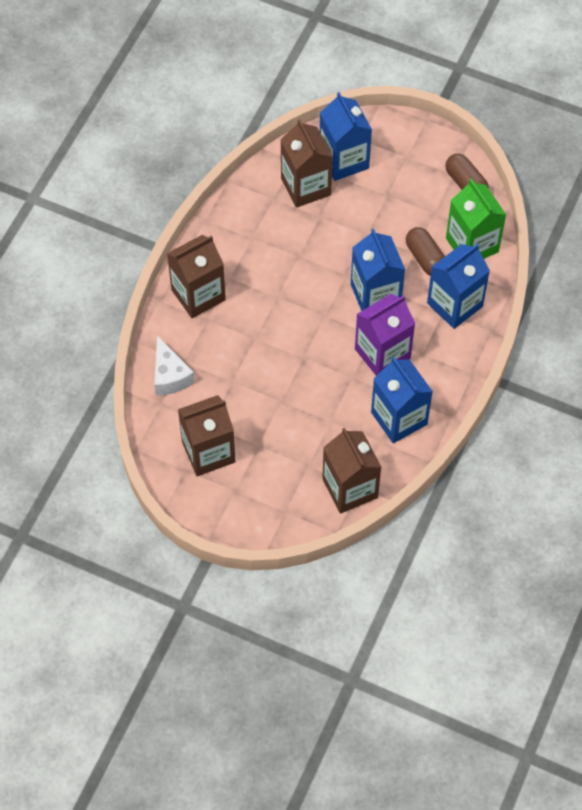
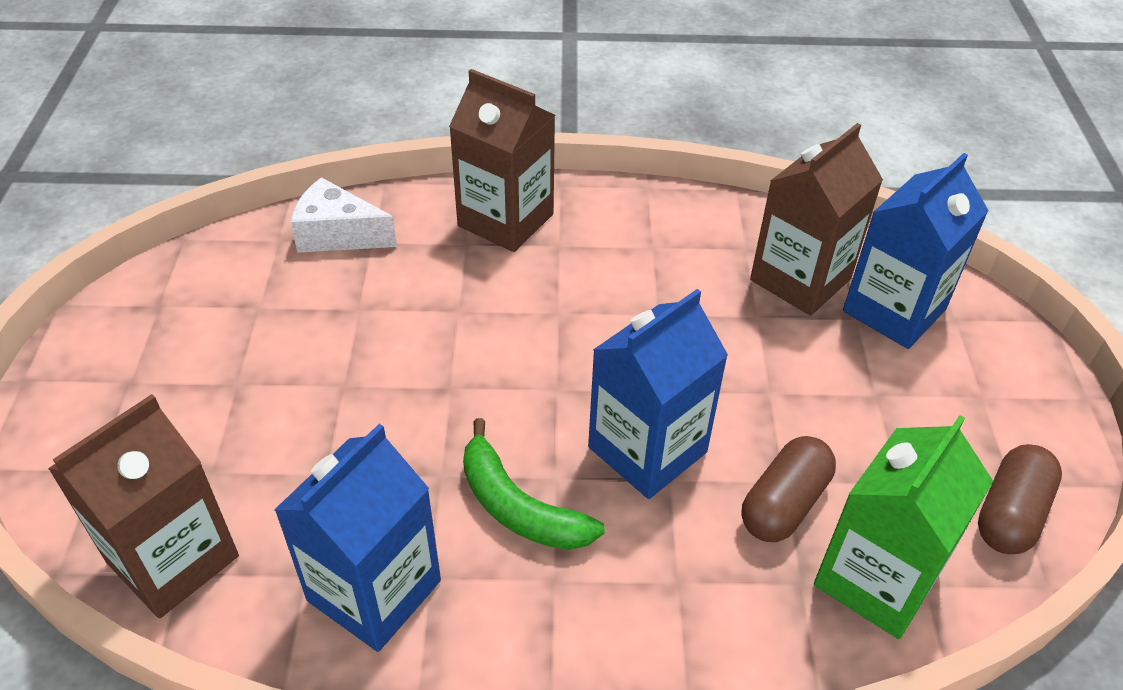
camera: 65 degrees right, 15 degrees down
(170, 376) = (337, 234): white cheese -> white cheese turned 60 degrees clockwise
(208, 452) = (202, 323): brown carton -> none
(382, 353) = (519, 507): purple carton -> green banana
(454, 305) = (708, 598): blue carton -> none

